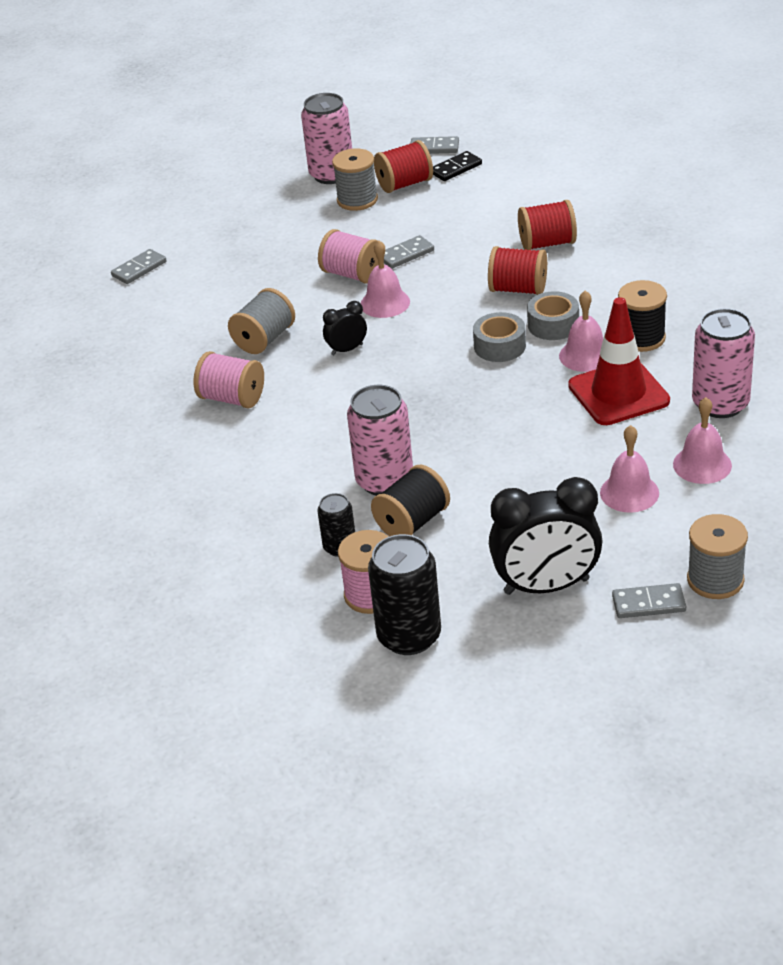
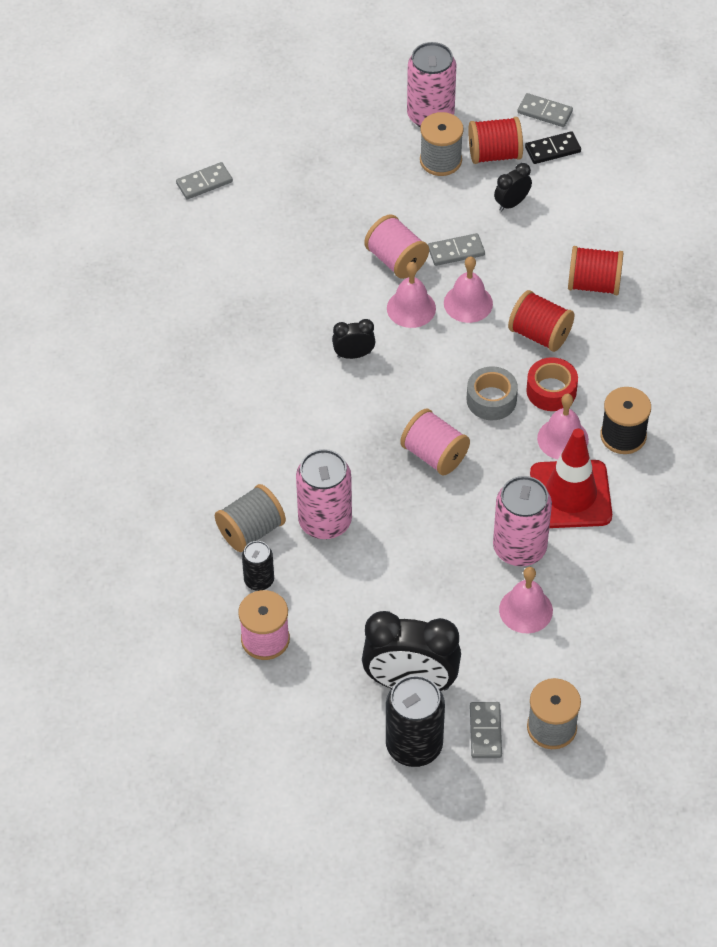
camera: 15 degrees right, 15 degrees up
(232, 398) = (231, 378): pink spool -> pink spool (434, 455)
(264, 339) = (285, 315): grey spool -> grey spool (251, 531)
(409, 636) = (278, 693): black can -> black can (414, 745)
(412, 522) = (329, 575): black spool -> none
(439, 211) = (511, 203): none -> black clock
(553, 325) = (551, 391): grey tape -> red tape
(648, 604) = (485, 731): grey domino -> grey domino turned 75 degrees clockwise
(702, 464) = (603, 602): pink bell -> pink bell (468, 303)
(720, 404) = (654, 539): pink can -> pink can (519, 548)

